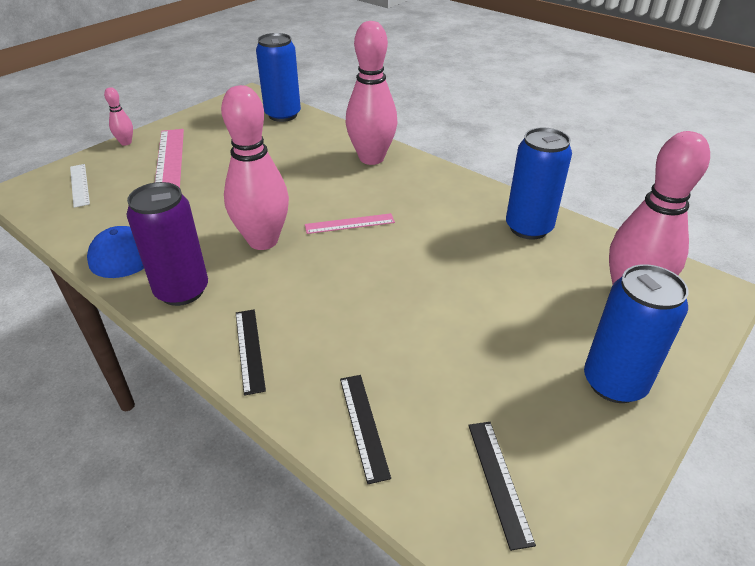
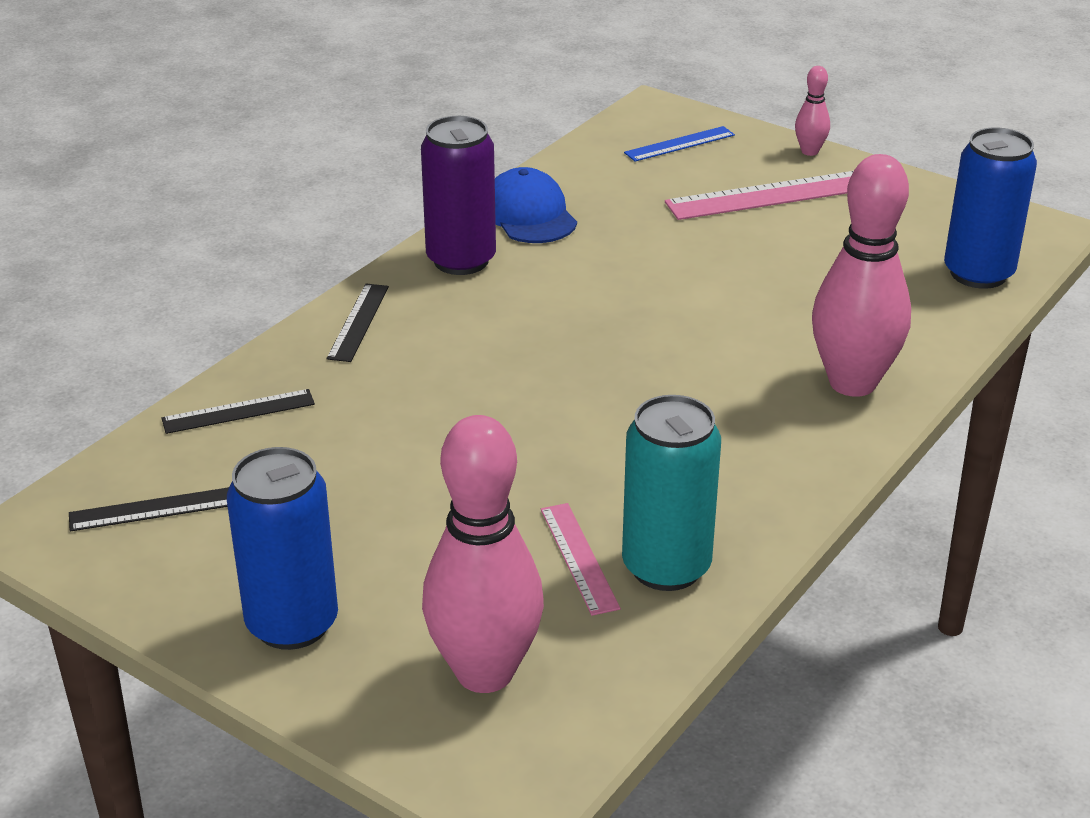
camera: 85 degrees right, 5 degrees down
(79, 185) = (679, 144): white ruler -> blue ruler
(249, 350) = (358, 322): black ruler -> black ruler turned 60 degrees counterclockwise
(263, 241) = (576, 303): pink bowling pin -> none
(349, 224) = (636, 374): pink ruler -> pink ruler (579, 558)
(528, 228) = (666, 567): blue can -> turquoise can

